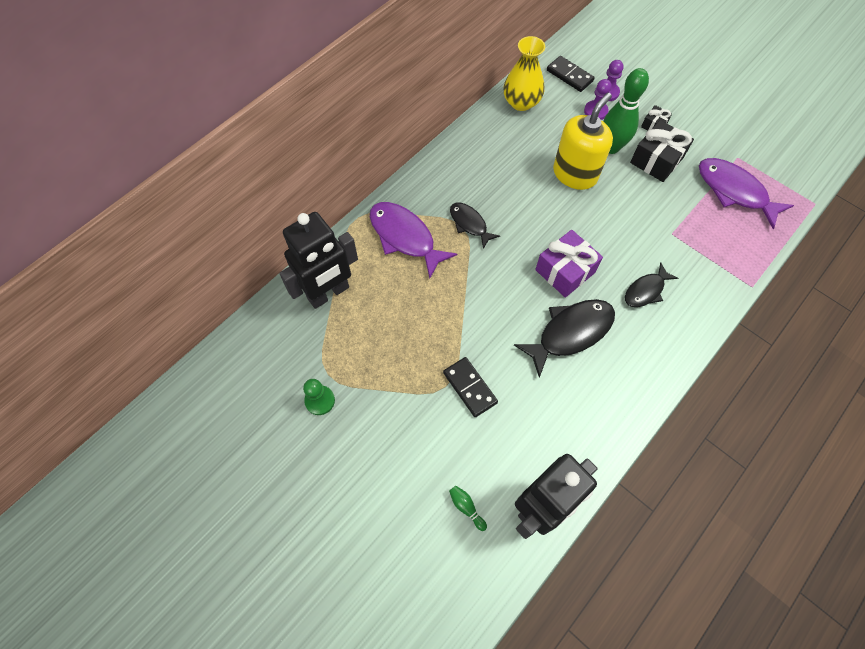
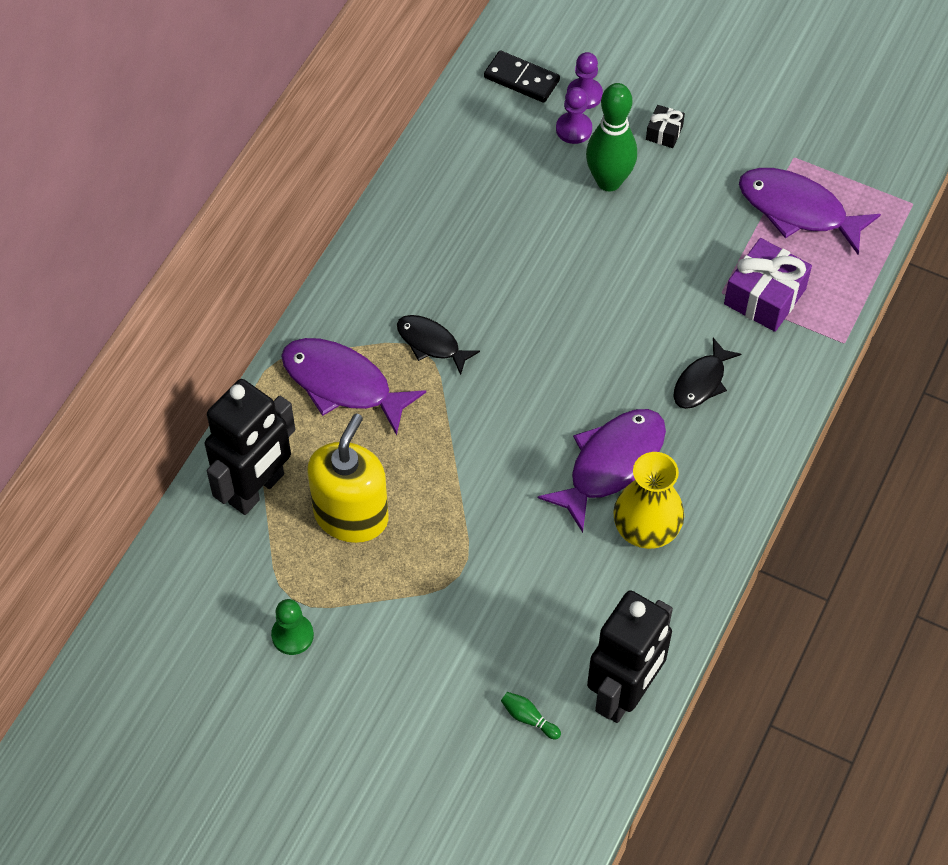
camera: 15 degrees left, 5 degrees down
(470, 387) = (493, 569): black domino -> none
(521, 102) = (459, 138): yellow vase -> yellow vase (646, 528)
(565, 271) = (584, 380): purple gift -> purple gift (764, 296)
(570, 333) = (611, 464): black fish -> purple fish
(575, 174) = (565, 234): yellow soap dispenser -> yellow soap dispenser (351, 515)
(656, 160) = (678, 187): black gift -> none

